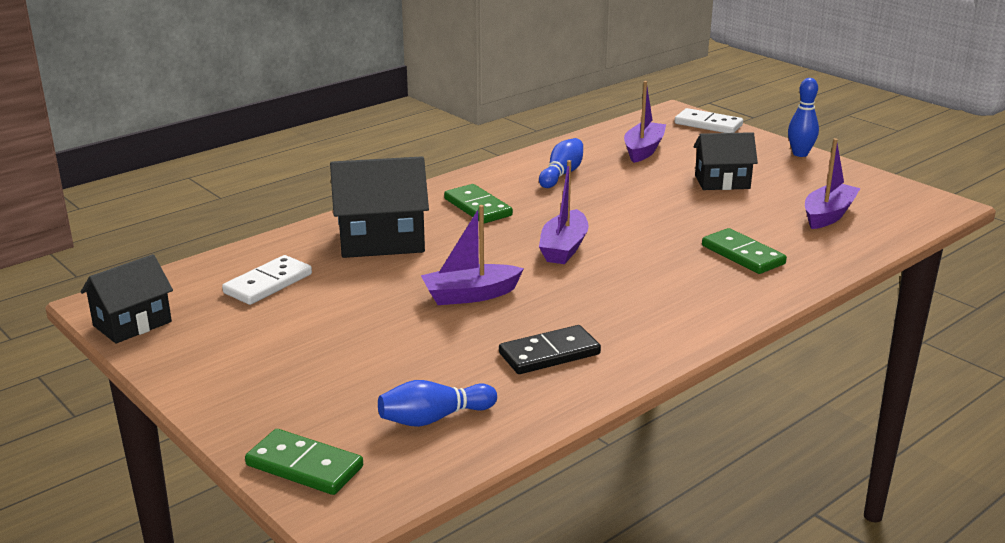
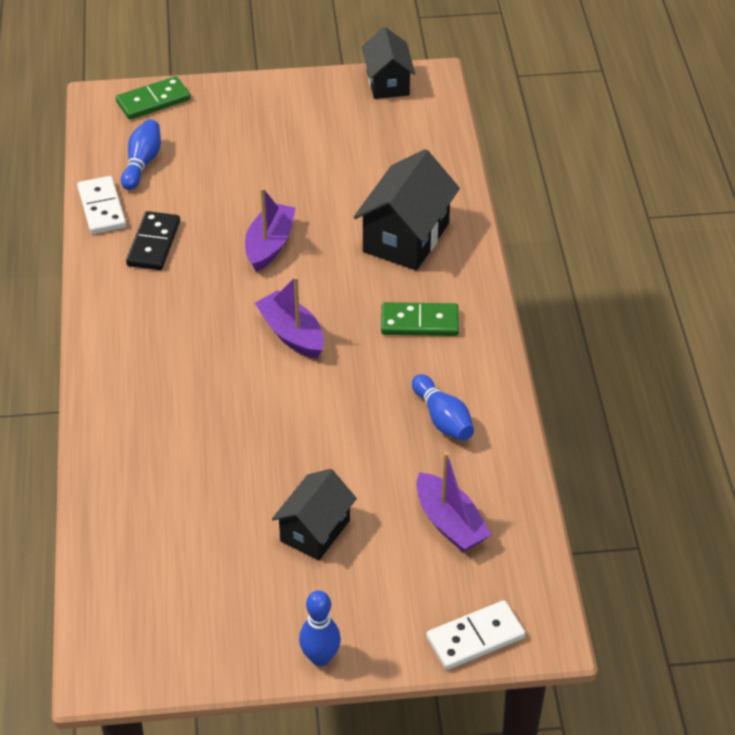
camera: 125 degrees right, 20 degrees up
(268, 284) = (388, 156): white domino -> white domino (102, 208)
(743, 255) = (169, 437): green domino -> none
(828, 215) = (173, 556): purple boat -> none

